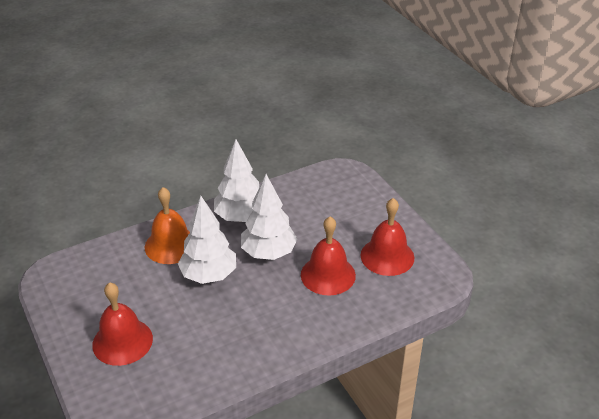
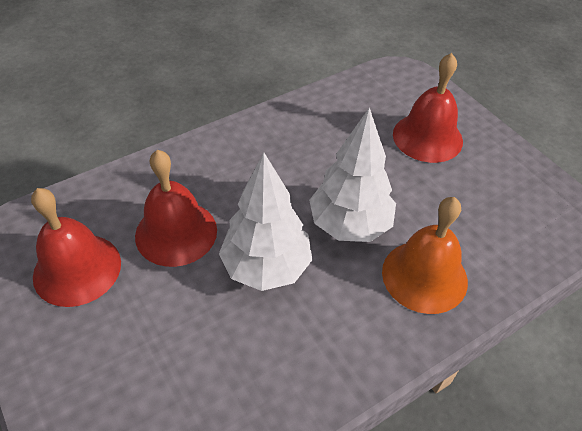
camera: 175 degrees right, 10 degrees up
(240, 217) = (323, 343): white tree -> none

